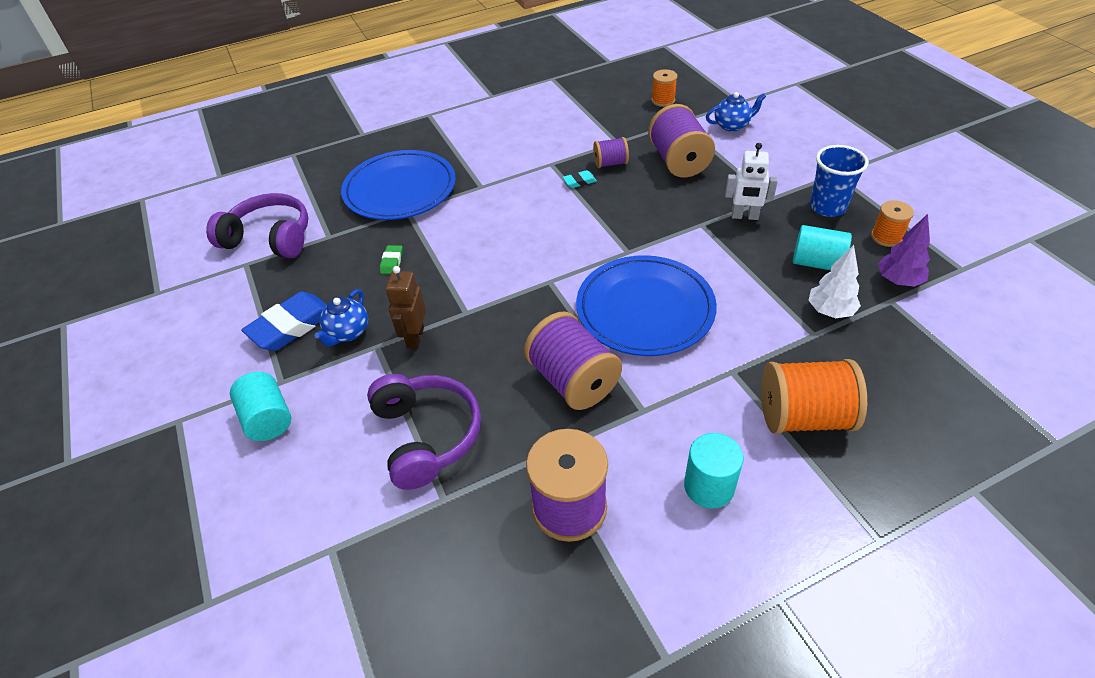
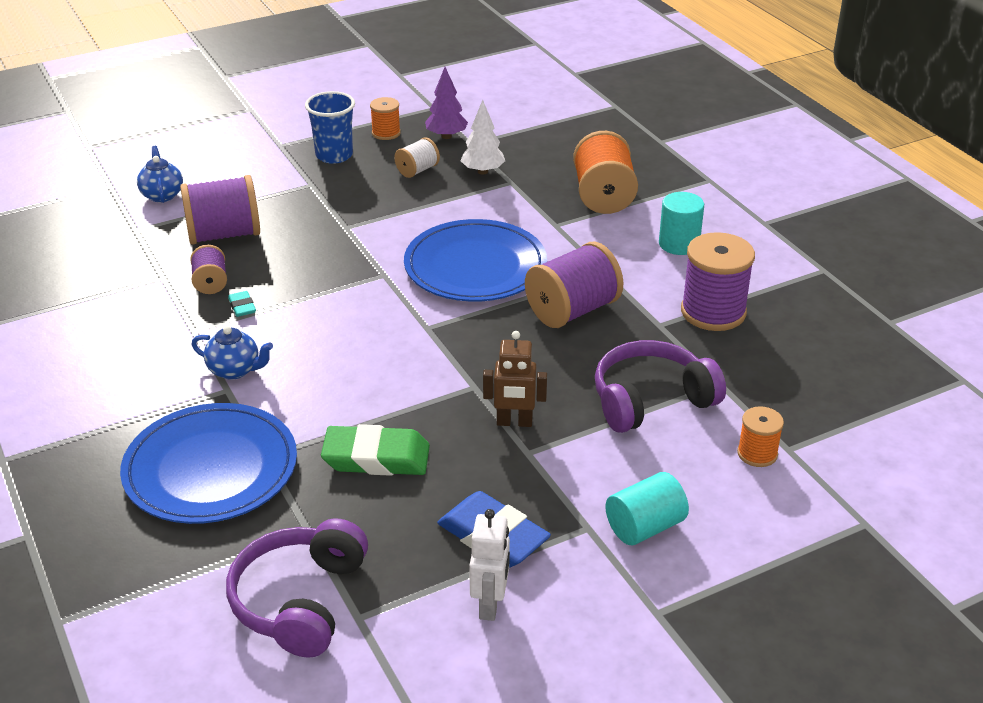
camera: 95 degrees left, 10 degrees down
(347, 333) = (506, 480): blue teapot -> blue teapot (235, 370)
(392, 262) = (376, 458): green eraser -> green eraser, size x2.16
(663, 100) = (78, 239): orange spool -> orange spool (757, 453)
(744, 216) = (339, 201): white robot -> white robot (490, 605)
(817, 263) = (417, 170): turquoise cylinder -> white spool

